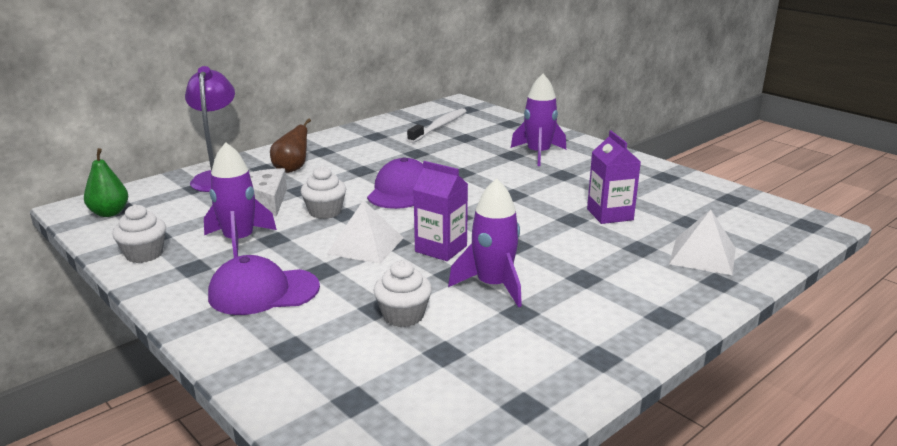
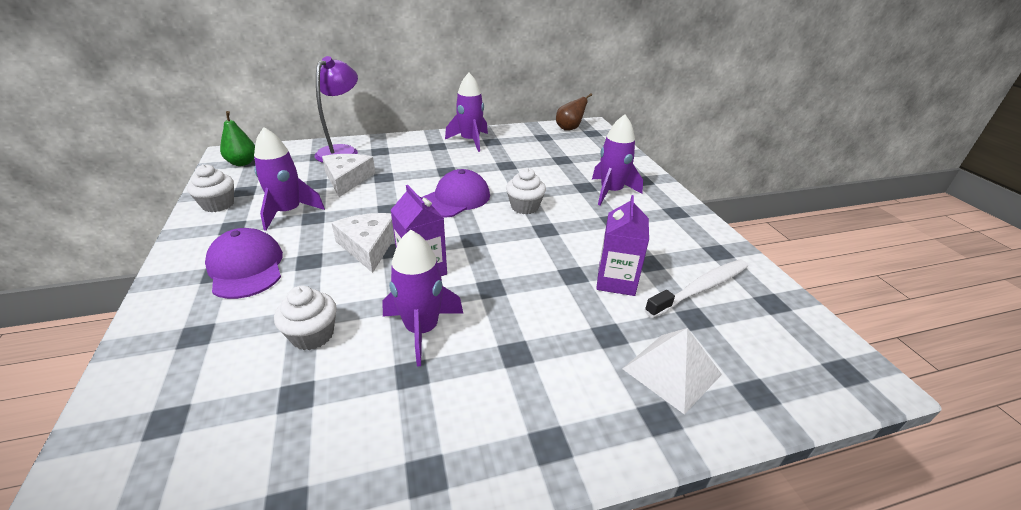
camera: 25 degrees right, 10 degrees up
(263, 292) = (246, 267): purple cap -> purple cap turned 45 degrees clockwise
(292, 169) = (398, 157): brown pear -> brown pear (569, 128)
(325, 212) = (376, 203): white cupcake -> white cupcake (525, 207)
(352, 140) = (470, 141): none -> purple rocket
(365, 245) = (368, 246): white pyramid -> white cheese
(439, 127) = (551, 144): white toothbrush -> white toothbrush (700, 288)

